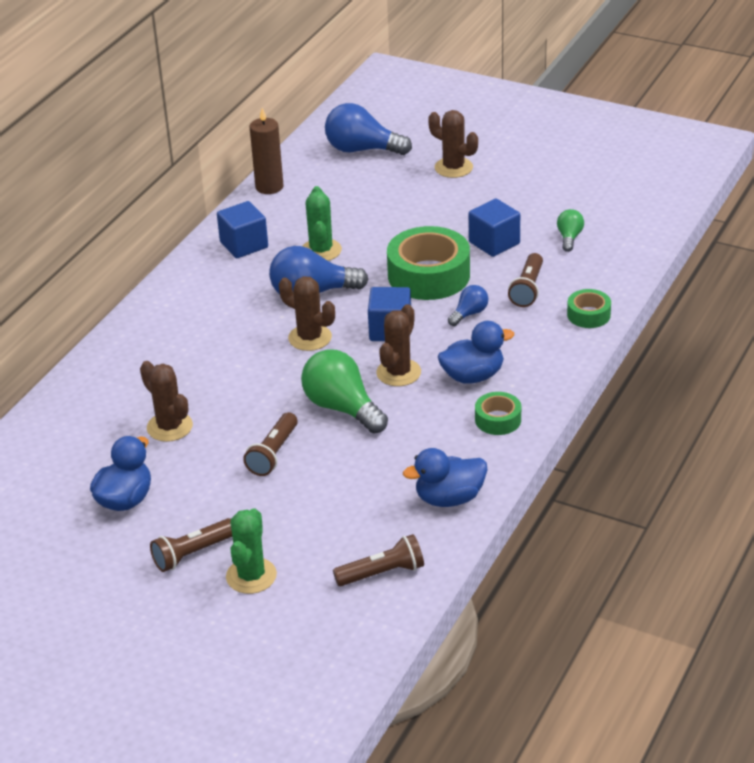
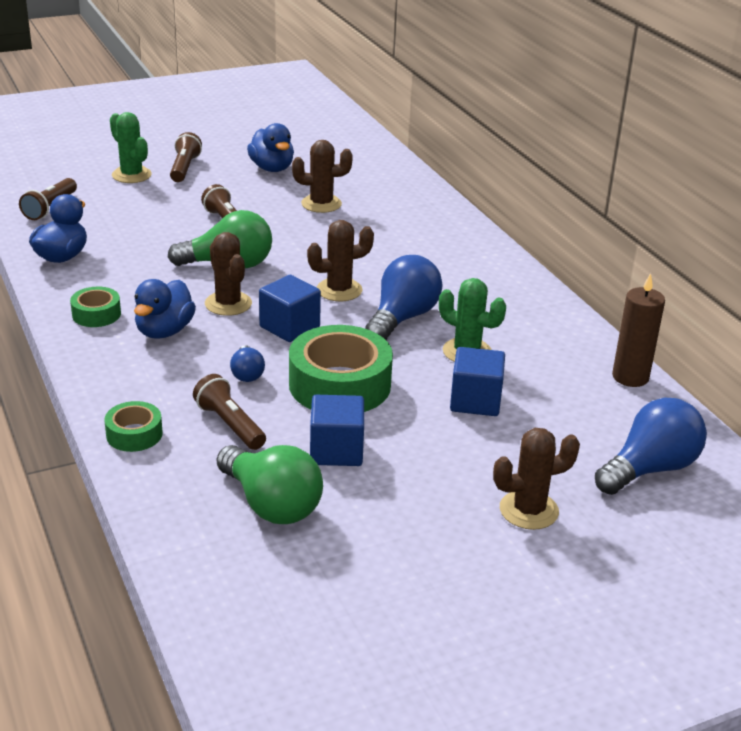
camera: 125 degrees right, 5 degrees down
(244, 245) = (532, 321): blue cube -> blue cube (475, 401)
(569, 238) = (271, 504): green light bulb -> green light bulb, size x1.94

